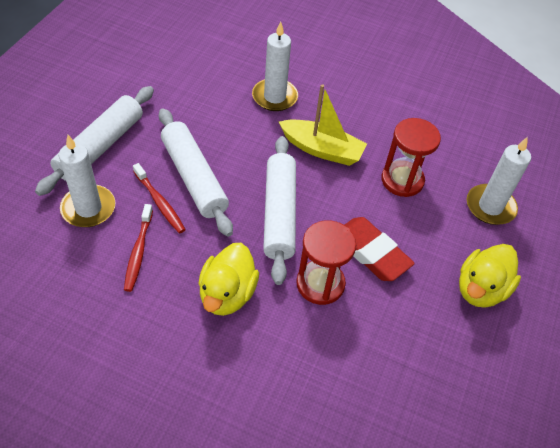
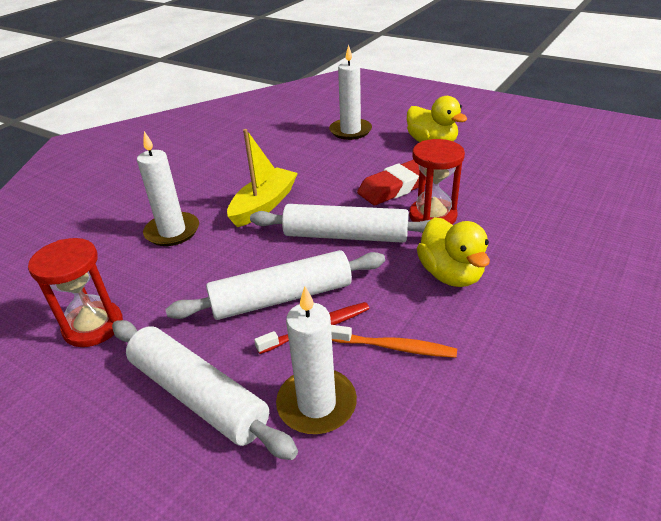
camera: 75 degrees left, 15 degrees down
(138, 252) = (394, 347): red toothbrush -> orange toothbrush
(227, 294) = (450, 274): yellow duck -> yellow duck turned 45 degrees clockwise
(402, 180) = (314, 165): red hourglass -> red hourglass (93, 326)

